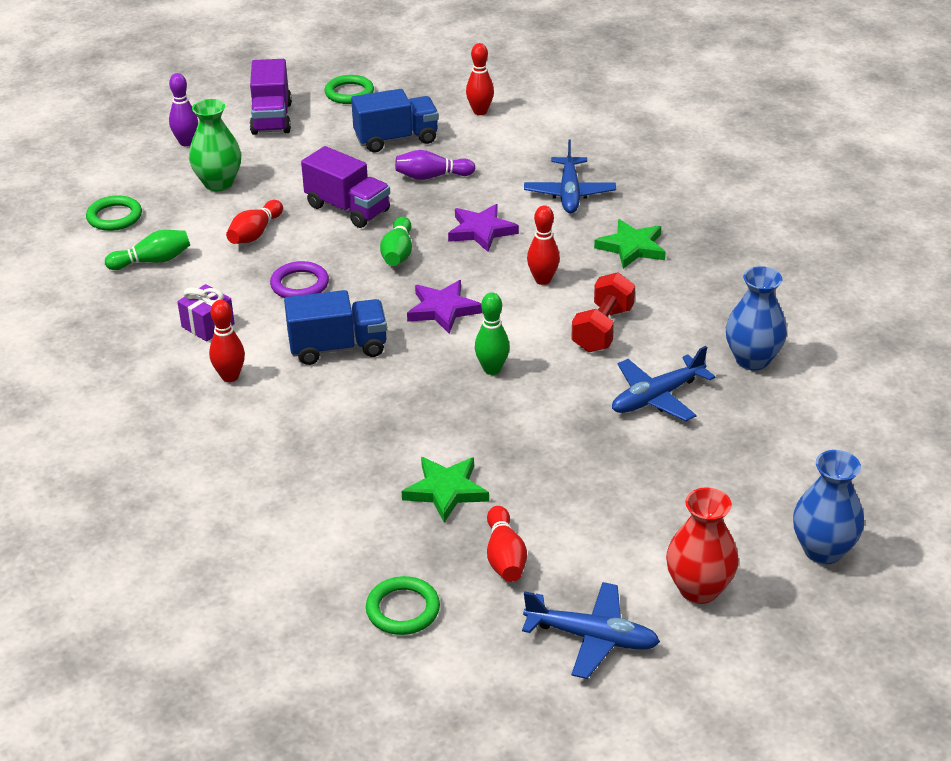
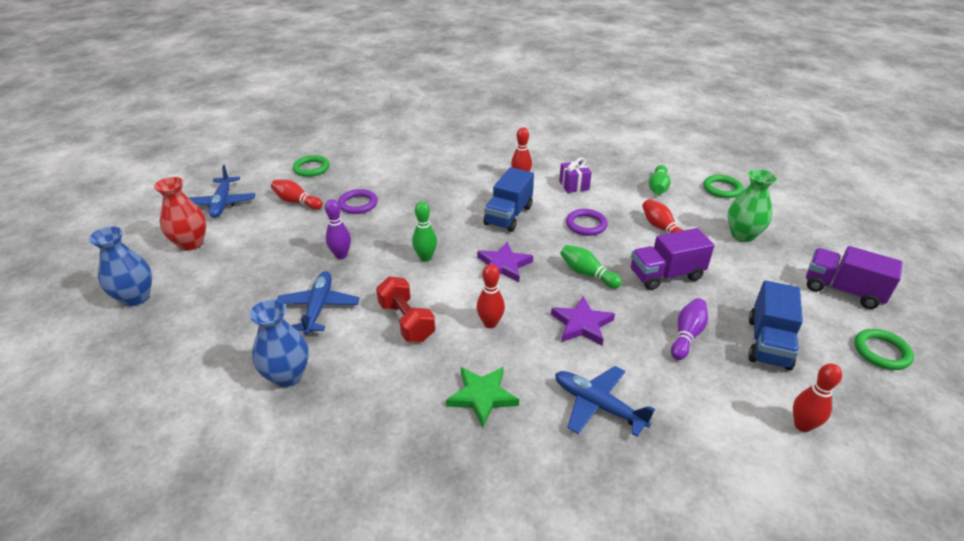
camera: 125 degrees right, 0 degrees up
(186, 142) = (816, 240): purple bowling pin -> purple bowling pin (341, 255)
(446, 491) = (358, 204): green star -> purple ring
(592, 637) = (222, 203): blue plane -> blue plane turned 60 degrees counterclockwise

